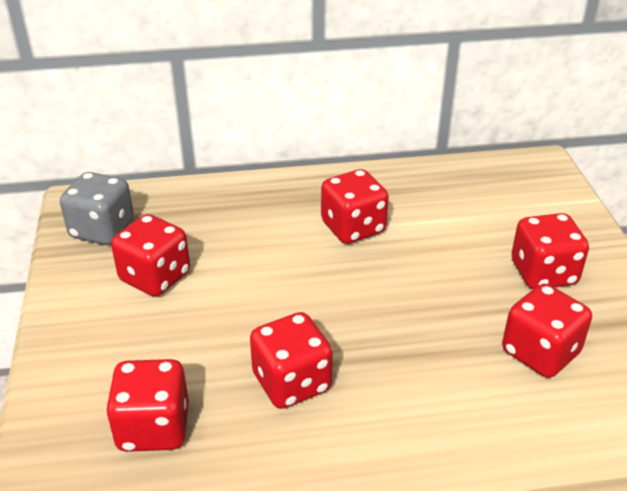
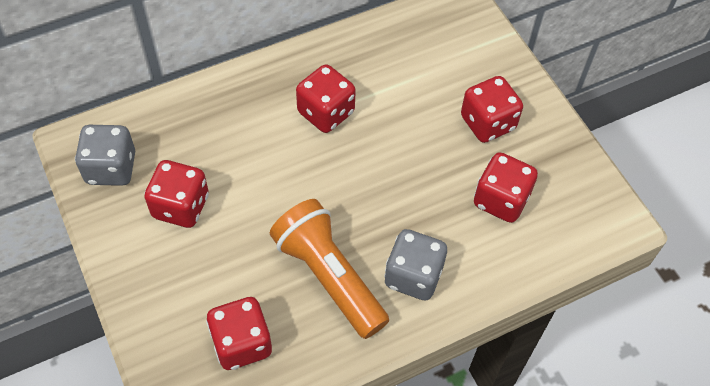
camera: 20 degrees left, 20 degrees up
(291, 382) = (329, 276): red dice -> orange flashlight
(399, 408) = (413, 276): none -> grey dice

